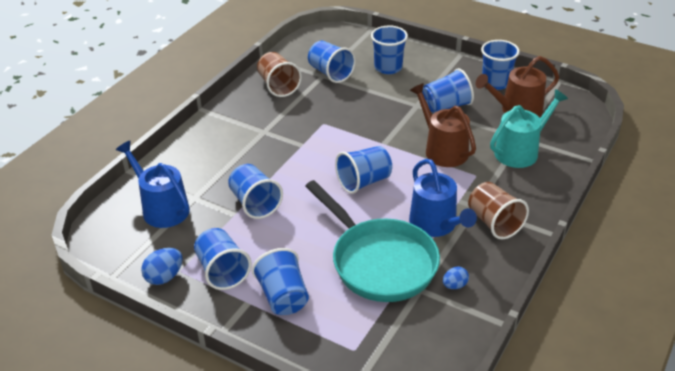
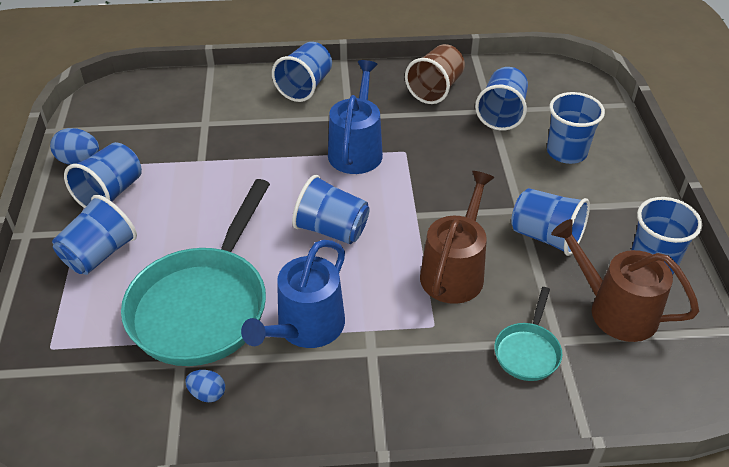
camera: 55 degrees right, 5 degrees up
(162, 208) = (173, 111): blue watering can -> blue watering can (356, 150)
(255, 203) = (227, 166): blue cup -> blue cup (305, 87)
(494, 223) = (354, 385): brown cup -> none
(520, 151) = (527, 351): turquoise watering can -> turquoise pan

